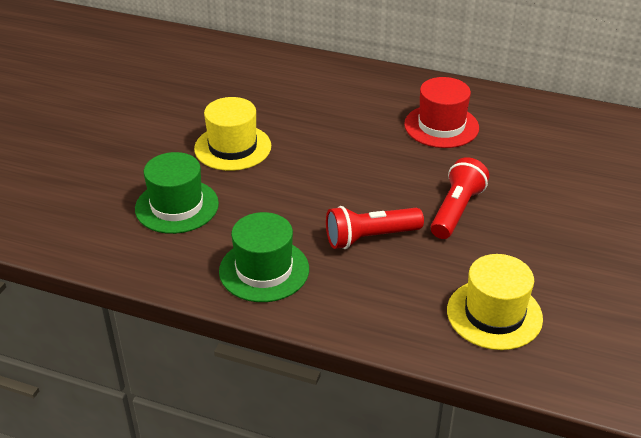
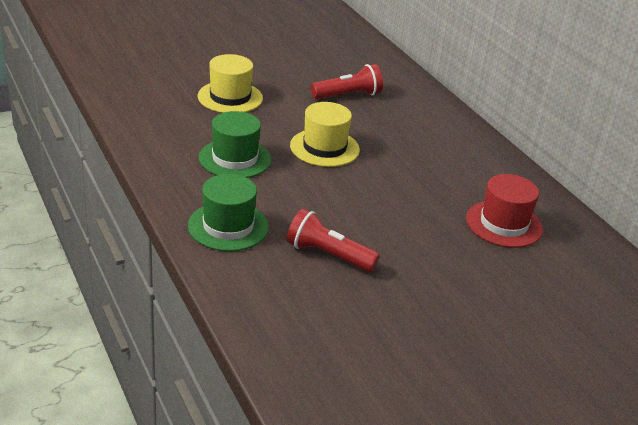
camera: 40 degrees right, 5 degrees down
(456, 210) = (421, 281): red flashlight -> red flashlight (348, 95)
(494, 314) = (336, 359): yellow hat -> yellow hat (230, 97)

